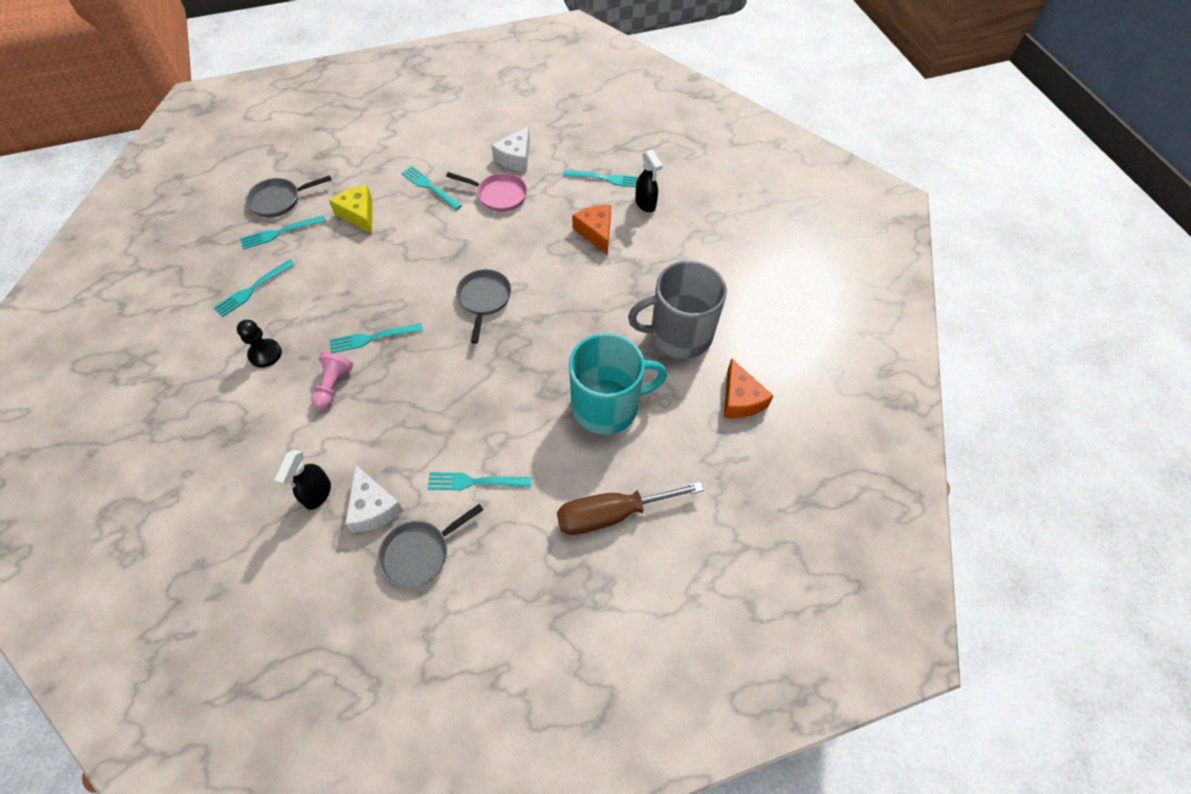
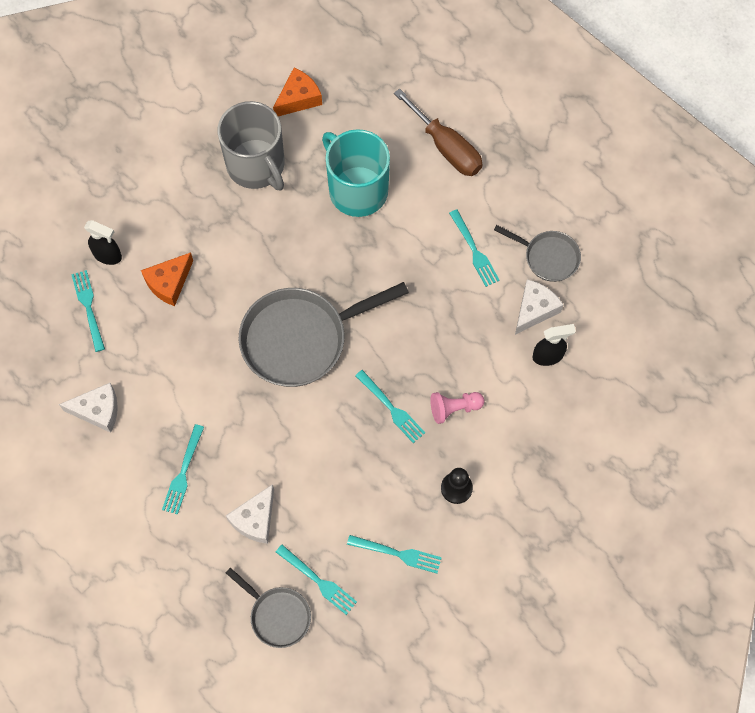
camera: 115 degrees left, 10 degrees up
(359, 214) = (255, 519): yellow cheese -> white cheese
(484, 300) = (300, 339): grey pan -> grey pan, size x1.88
(498, 195) = (162, 397): pink pan -> none
(645, 204) = (108, 255): black spray bottle -> black spray bottle turned 75 degrees clockwise

